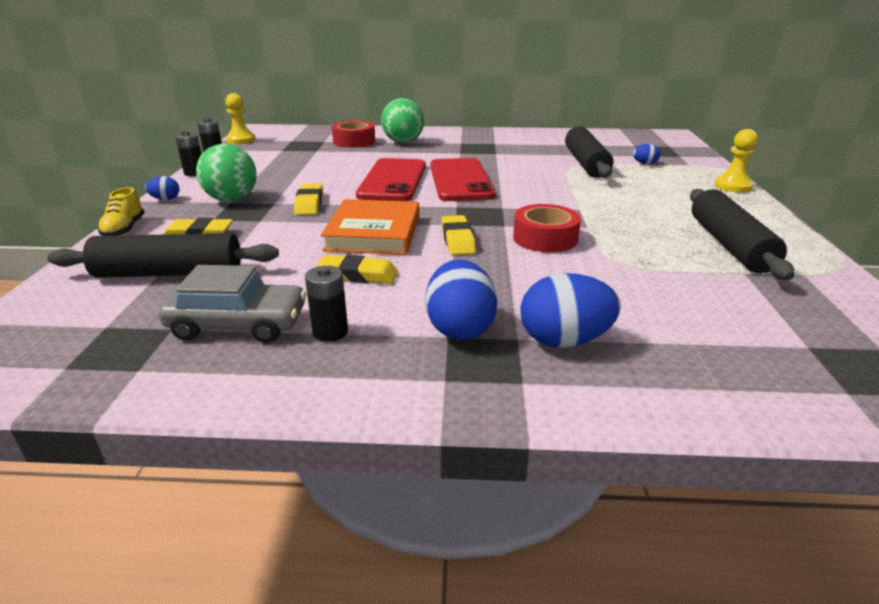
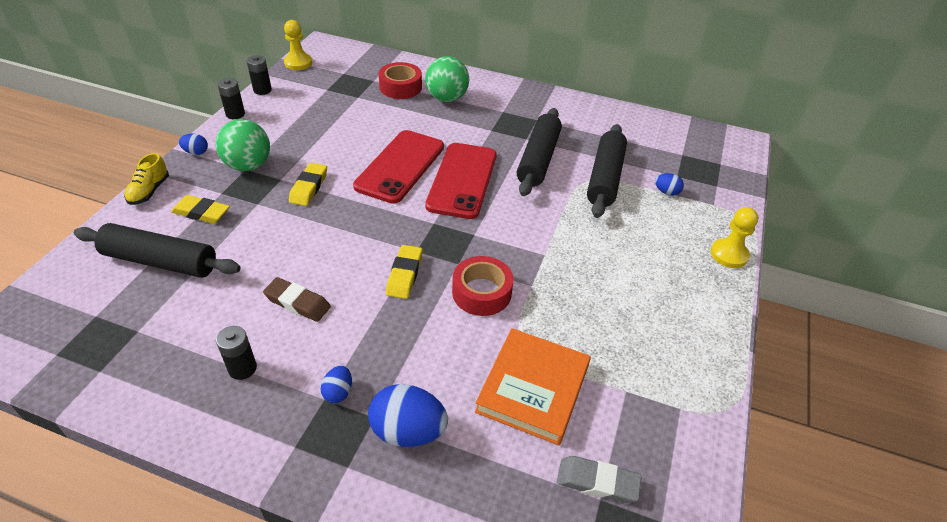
camera: 15 degrees right, 15 degrees up
(238, 324) = (183, 339): grey car -> none
(358, 275) = (297, 303): yellow eraser -> brown eraser
(373, 233) = (340, 246): orange book -> orange book (533, 388)
(460, 328) = (338, 392): blue egg -> blue egg, size x0.51
(730, 245) = (645, 348): black rolling pin -> black rolling pin (538, 159)
(791, 335) = (597, 482): none -> grey eraser

